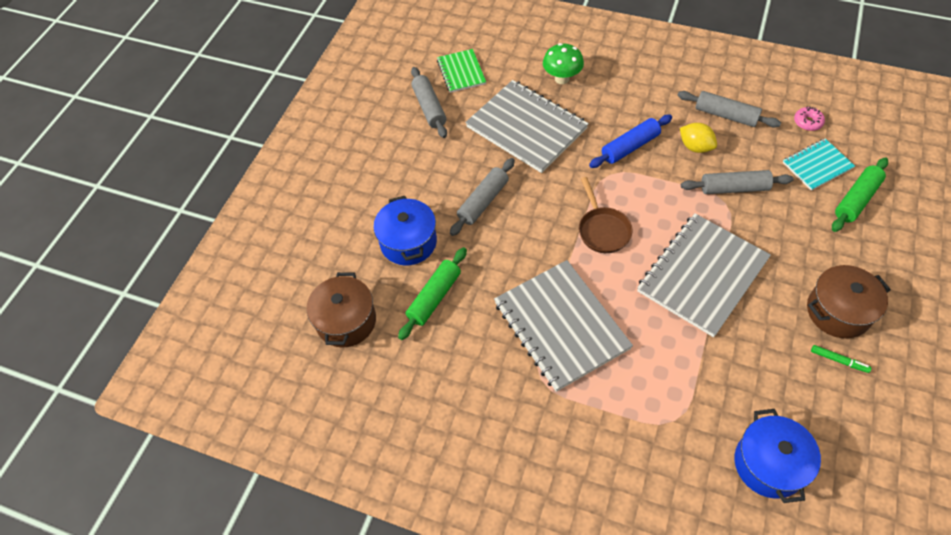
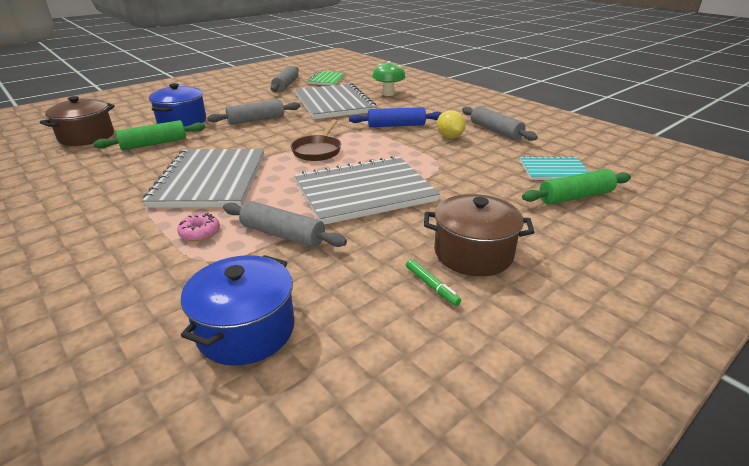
camera: 25 degrees right, 25 degrees down
(734, 188) = (457, 161): grey rolling pin -> grey rolling pin (283, 235)
(807, 122) = (569, 149): pink donut -> pink donut (200, 233)

